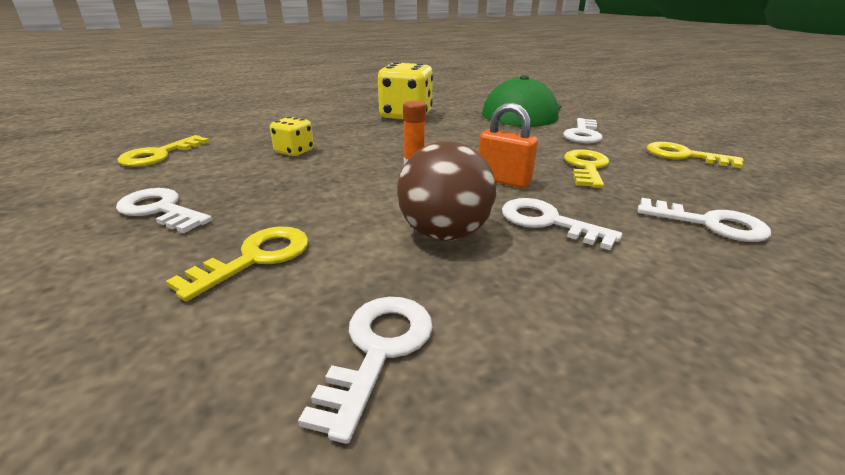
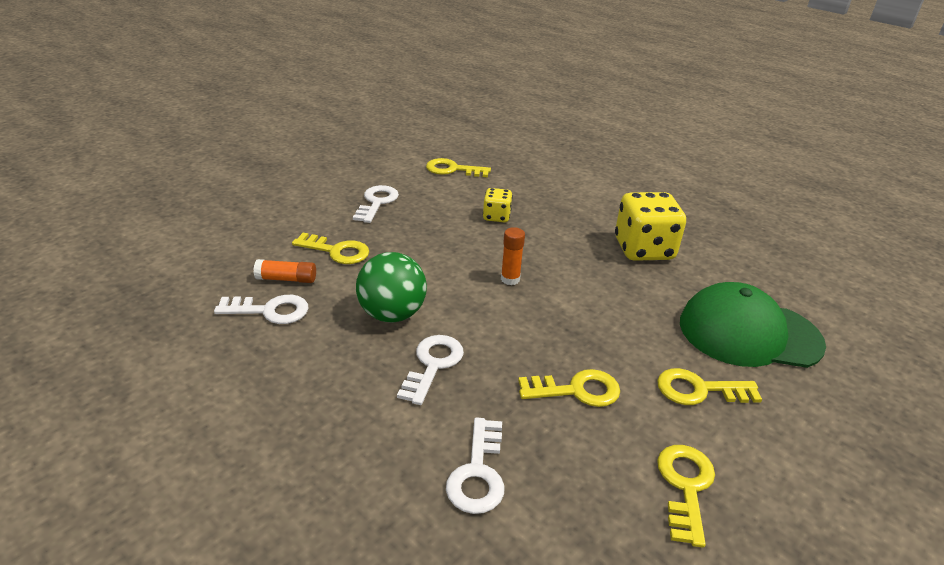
camera: 70 degrees right, 5 degrees up
(291, 320) = (287, 279): none -> orange glue stick
(444, 234) = (392, 314): brown ball -> green ball
(503, 180) = (504, 334): orange padlock -> none
(583, 134) = (699, 390): white key -> yellow key

